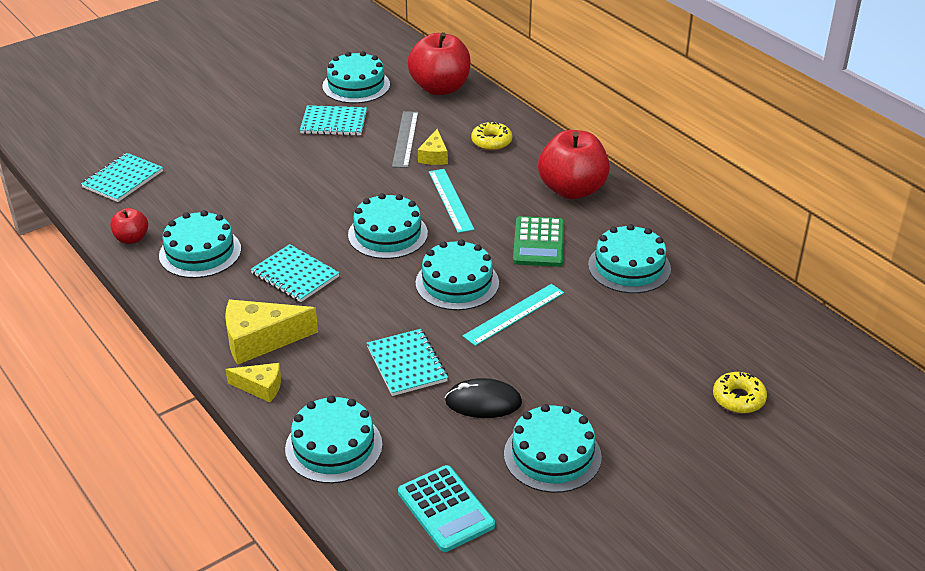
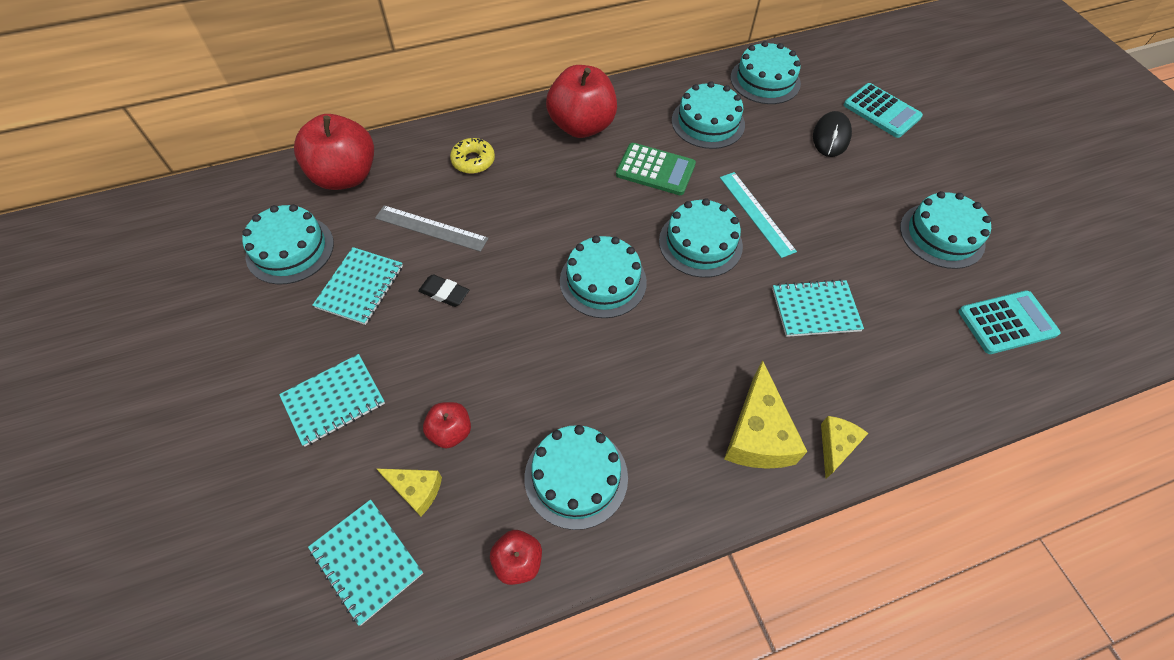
camera: 75 degrees left, 20 degrees up
(222, 190) = (450, 432): none -> red apple
(295, 275) = (651, 380): turquoise notebook -> turquoise notebook (334, 401)
(333, 446) = (928, 394): turquoise cake -> turquoise cake (765, 80)
(343, 160) = (444, 293): none -> black eraser
(434, 156) = (477, 211): yellow cheese -> yellow cheese (416, 490)
(450, 200) = (562, 216): turquoise ruler -> none
(483, 402) = (873, 264): black mouse -> black mouse (831, 136)
(738, 398) = (881, 111): yellow donut -> turquoise calculator

